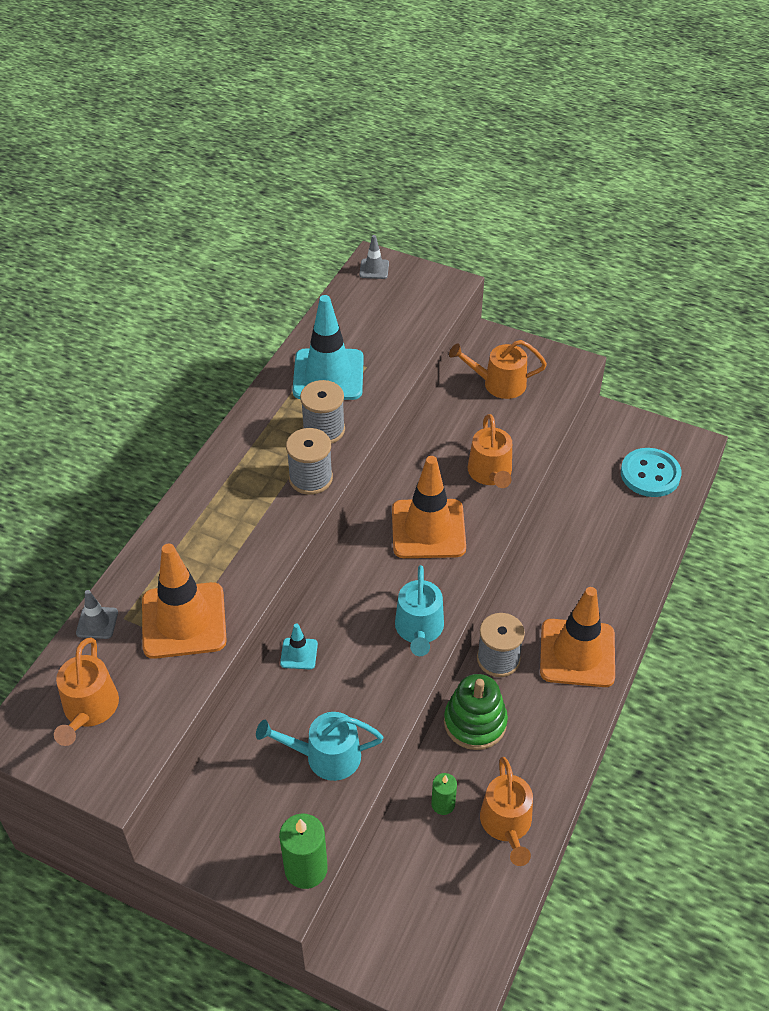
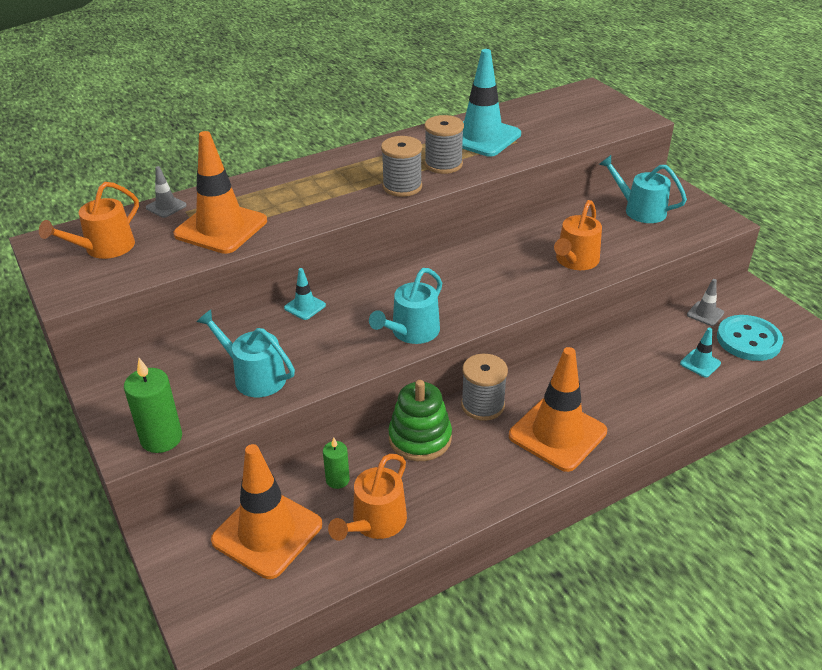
camera: 35 degrees right, 10 degrees down
(374, 269) = (584, 93): grey traffic cone -> grey traffic cone (705, 314)
(428, 529) = (486, 274): orange traffic cone -> orange traffic cone (267, 532)
(499, 384) = (640, 210): orange watering can -> turquoise watering can
(631, 519) = (700, 363): none -> turquoise traffic cone

